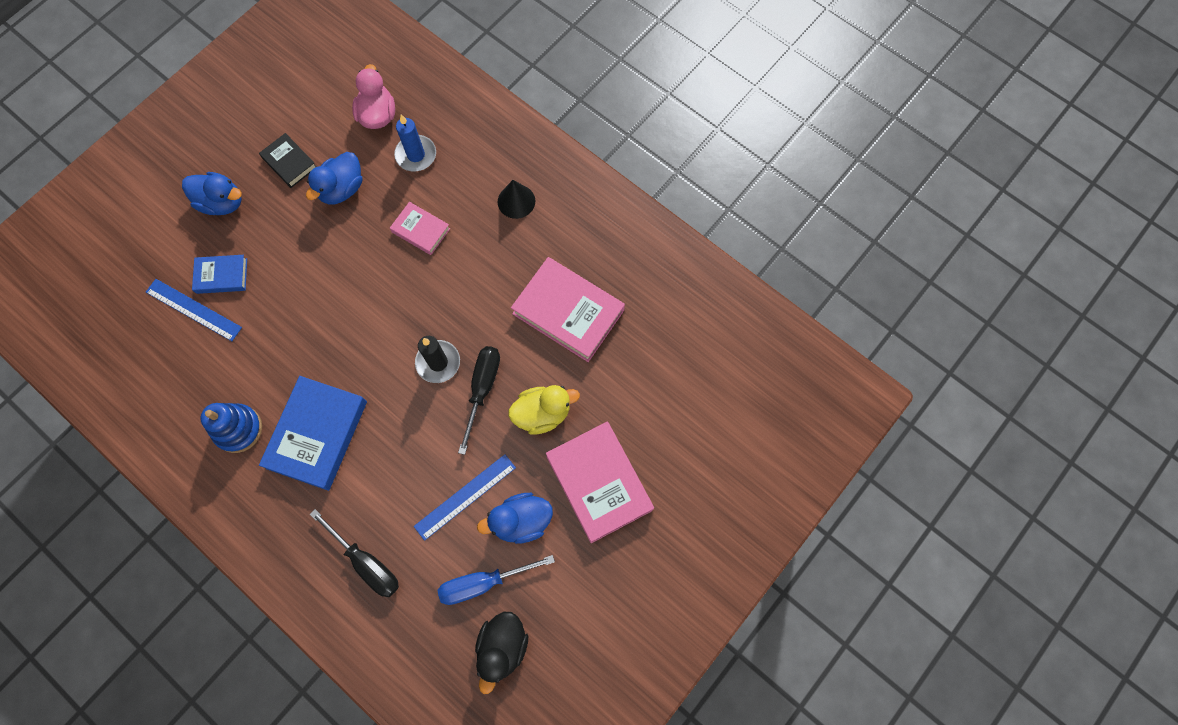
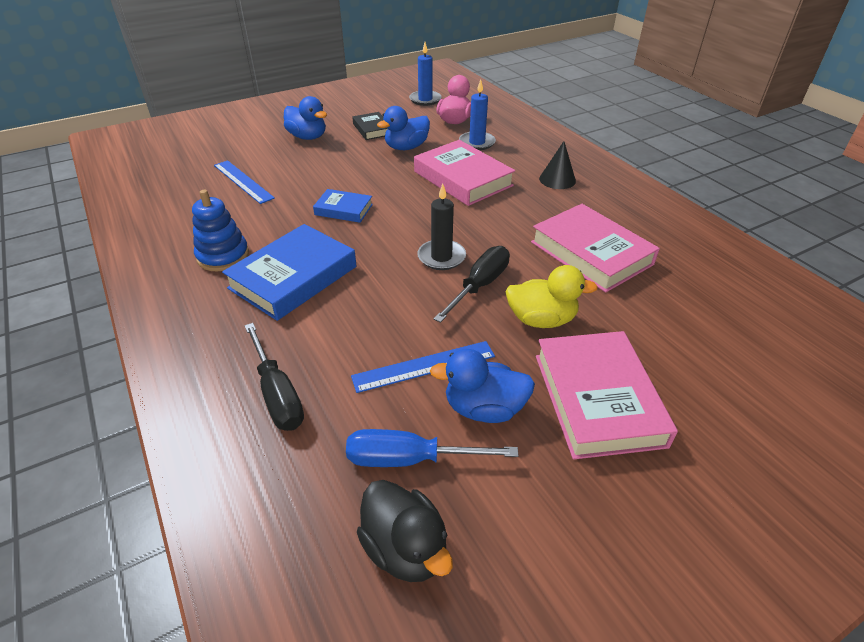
camera: 20 degrees right, 30 degrees down
(222, 276) = (279, 169): blue book -> blue book (343, 209)
(327, 74) = (425, 100): none -> blue candle
(420, 230) = (462, 179): pink book -> pink book, size x1.85
(502, 647) = (405, 548): black duck -> black duck turned 75 degrees counterclockwise

